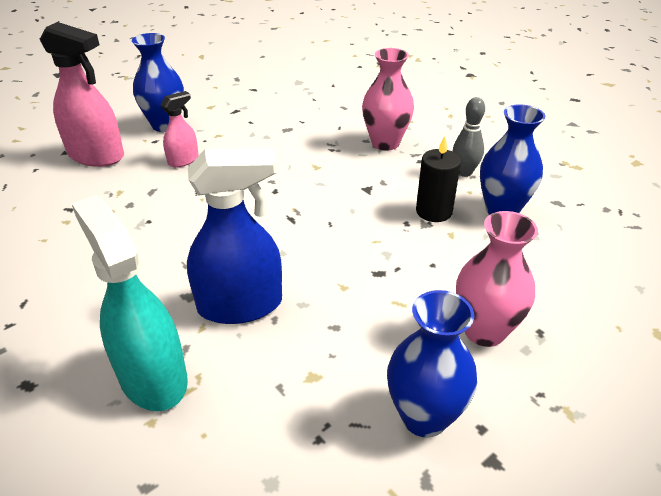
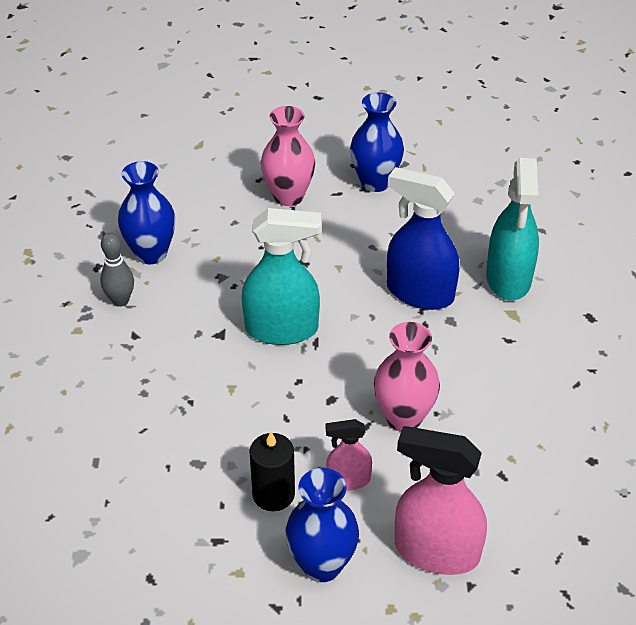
camera: 140 degrees left, 5 degrees up
(96, 156) = (436, 551): pink spray bottle -> pink spray bottle turned 45 degrees counterclockwise
(327, 213) = (282, 329): none -> turquoise spray bottle
(385, 143) = (132, 376): pink vase -> pink vase (403, 418)
(434, 211) = (200, 282): black candle -> black candle (273, 494)

